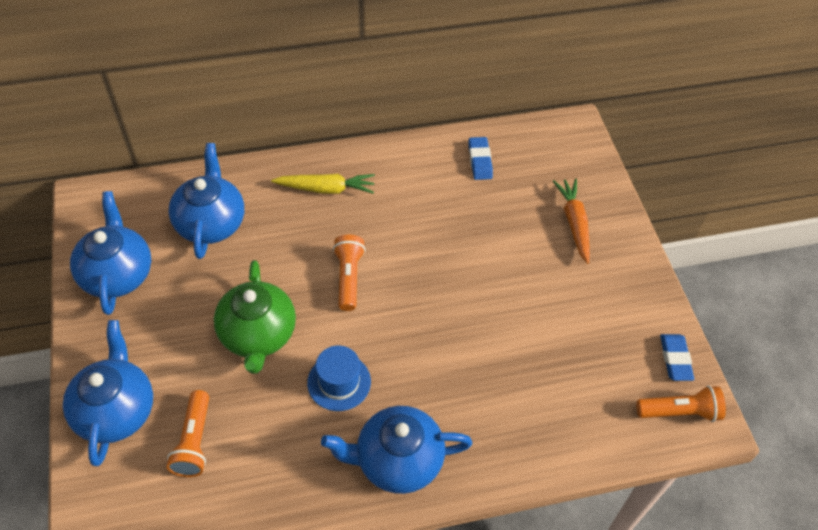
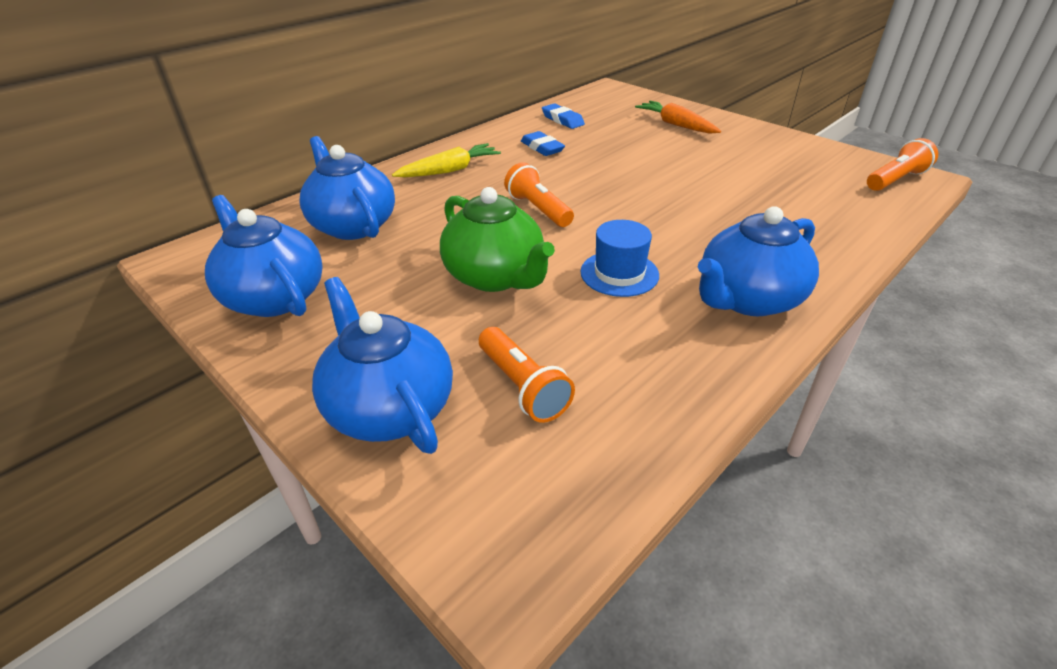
camera: 30 degrees left, 15 degrees down
(675, 359) = (847, 158): blue eraser -> blue eraser (542, 148)

